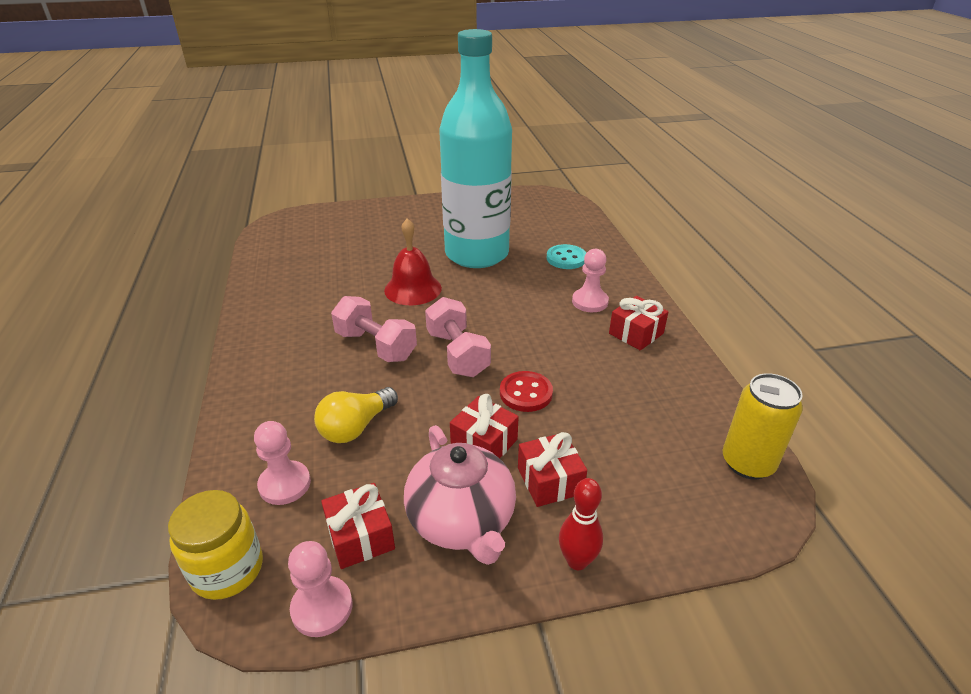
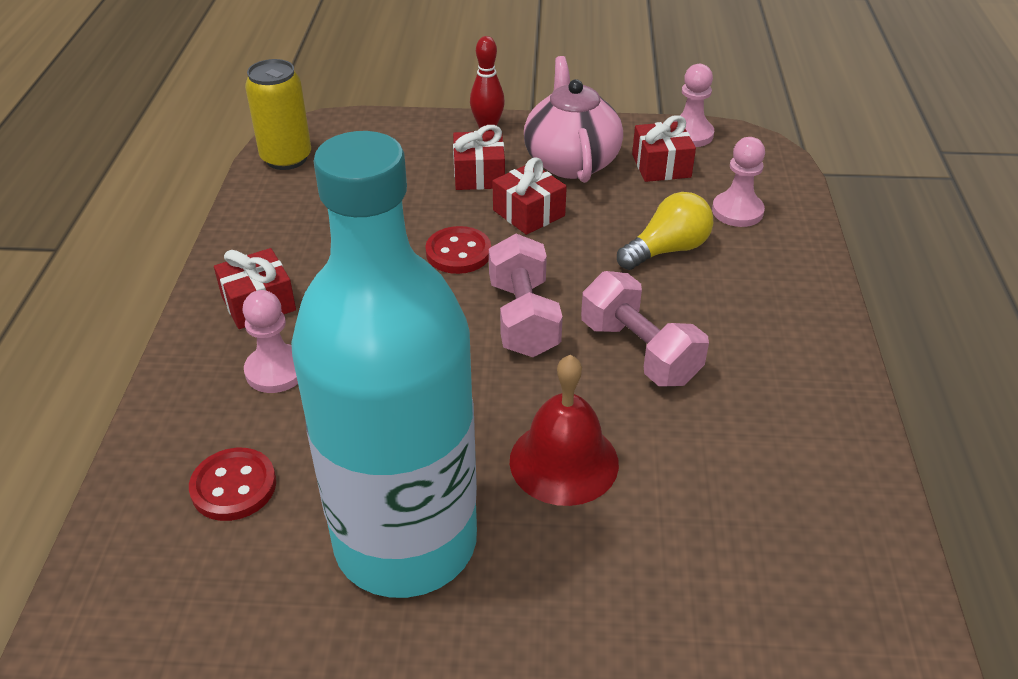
camera: 165 degrees left, 5 degrees up
(227, 569) = (772, 164): yellow jar -> none
(566, 258) = (234, 486): turquoise button -> red button

